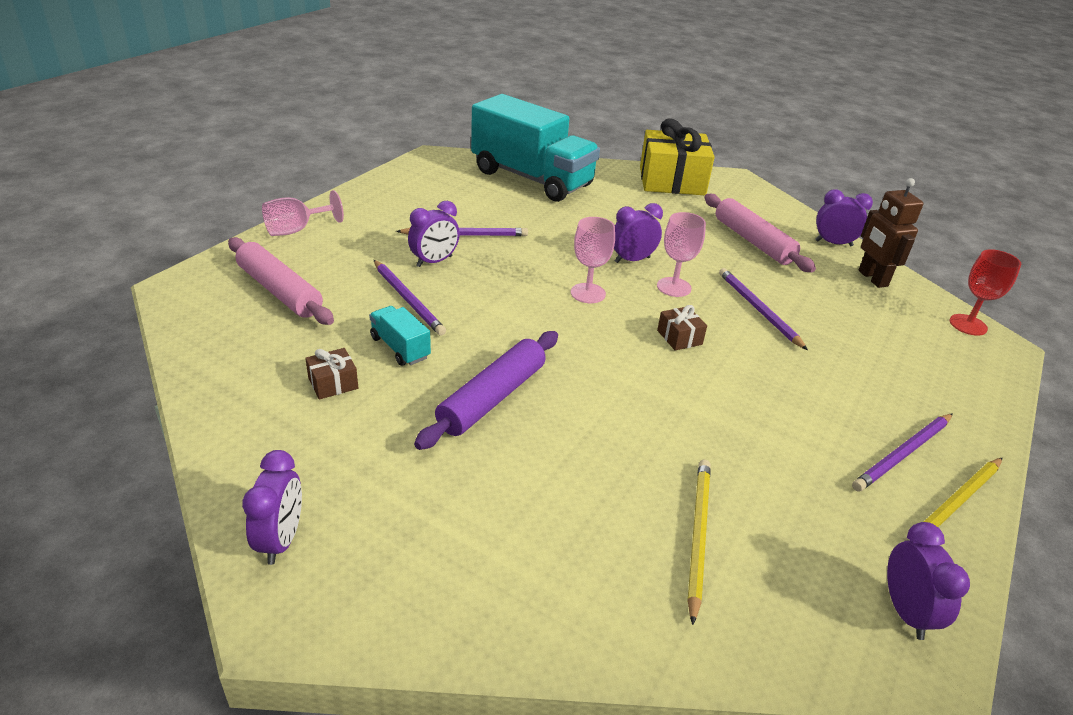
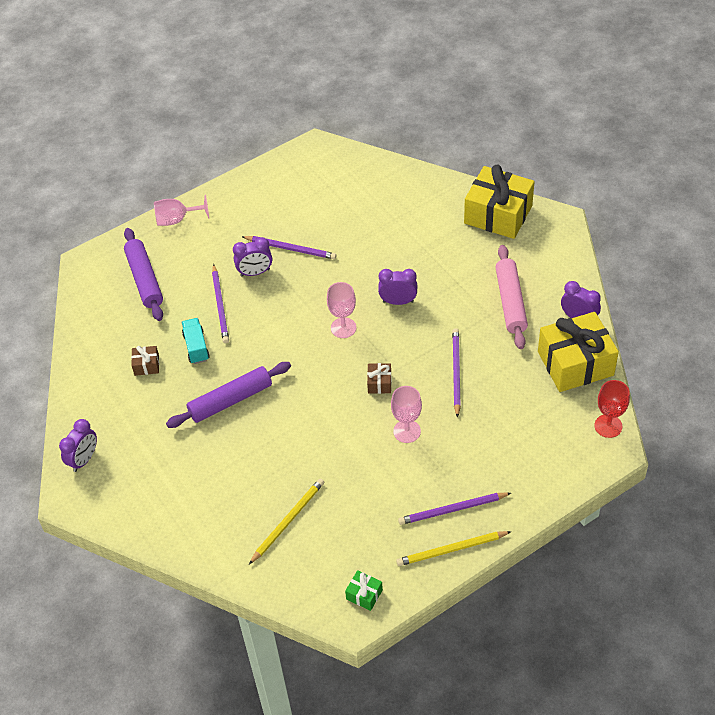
camera: 30 degrees right, 15 degrees up
(280, 291) = (145, 279): pink rolling pin -> purple rolling pin
(531, 178) = (379, 190): turquoise truck -> none
(674, 287) = (409, 336): pink goblet -> pink goblet (407, 431)
(872, 278) = (575, 363): brown robot -> yellow gift
(905, 612) = (364, 594): purple clock -> green gift

